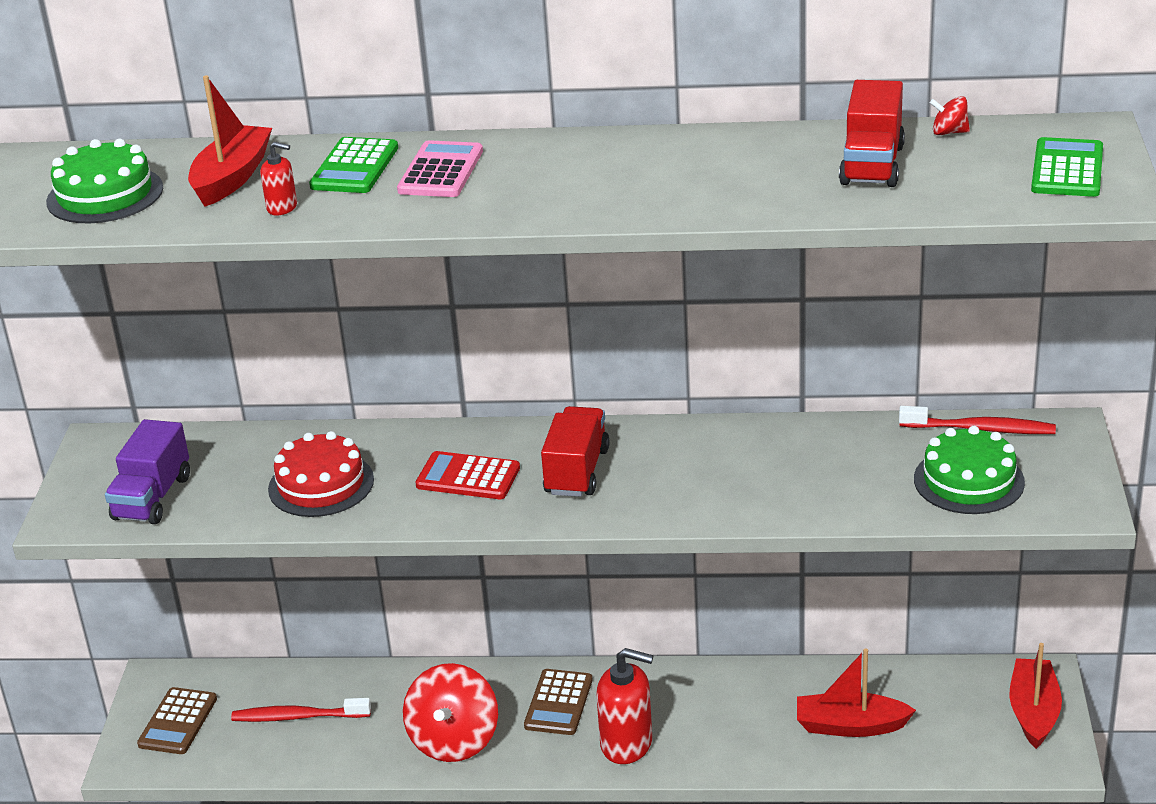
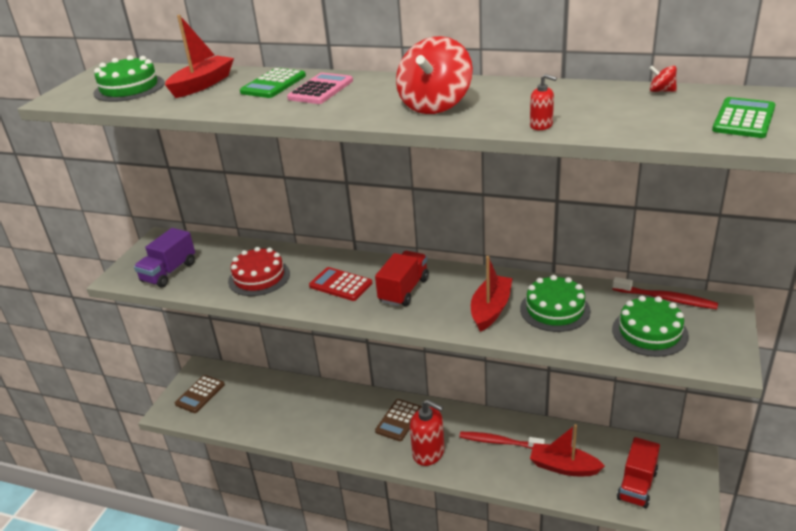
camera: 15 degrees right, 0 degrees up
(282, 207) = (217, 102): red soap dispenser -> red soap dispenser (541, 125)
(298, 717) = (260, 403): red toothbrush -> red toothbrush (499, 442)
(454, 740) = (335, 432): red spinning top -> red spinning top (435, 105)
(822, 468) = (555, 309): none -> green cake
(872, 165) = (599, 106): red truck -> red truck (637, 485)
(1033, 712) = (682, 480): red boat -> red boat (491, 309)

